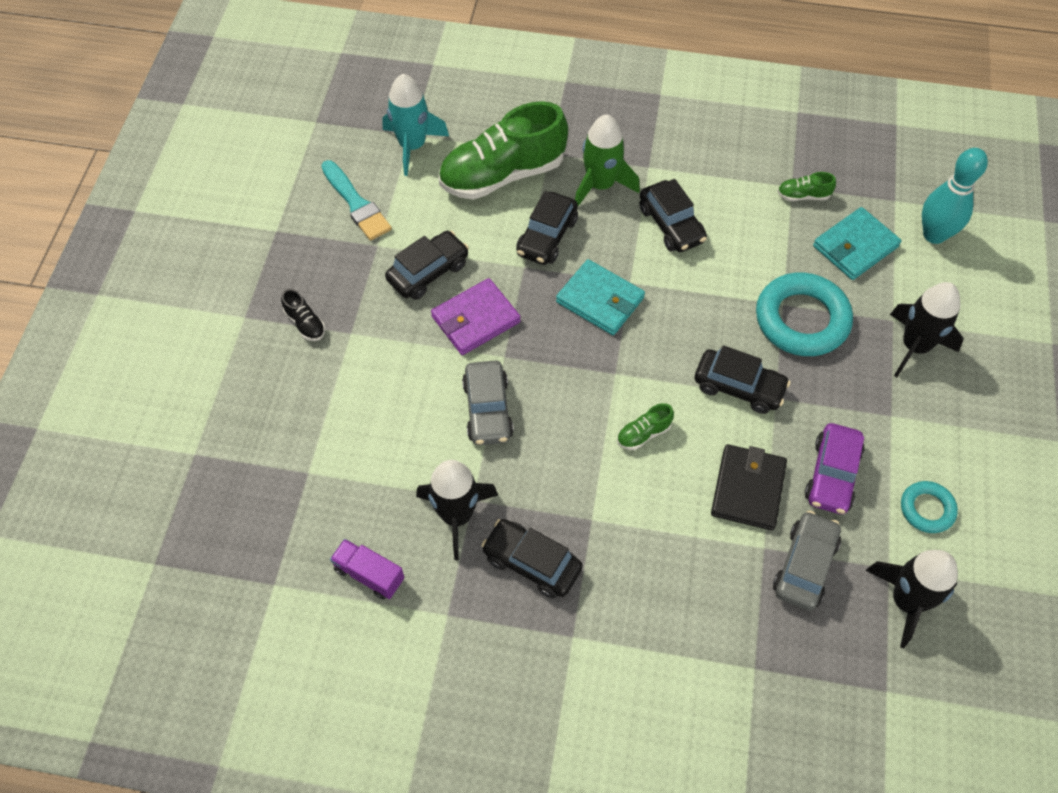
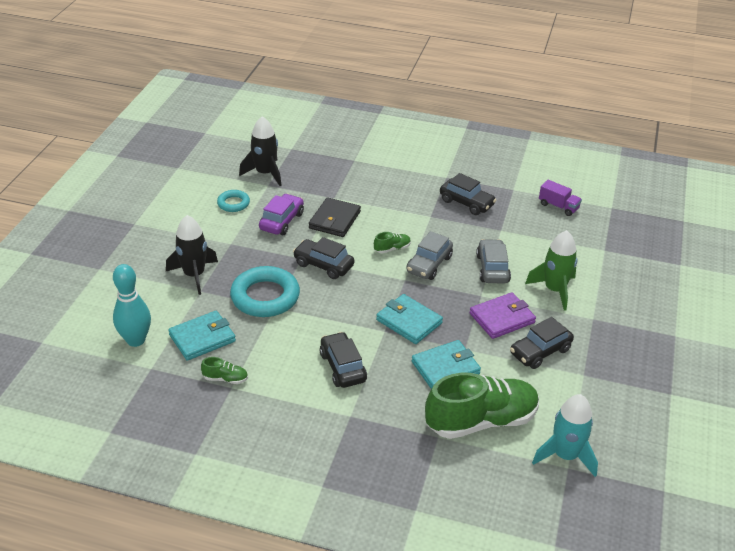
camera: 175 degrees left, 20 degrees down
(305, 323) = (628, 327): black shoe -> none
(356, 204) = (608, 409): turquoise brush -> none
(457, 516) = (510, 224): black rocket -> none
(547, 237) = (445, 368): black car -> turquoise wallet
(600, 185) = (395, 404): green rocket -> green rocket (554, 290)
(804, 566) = (314, 189): grey car -> grey car (429, 264)

